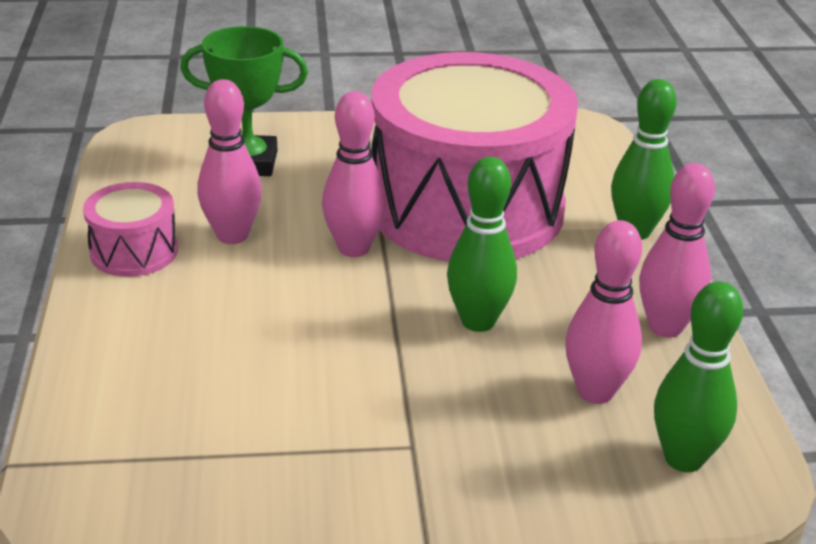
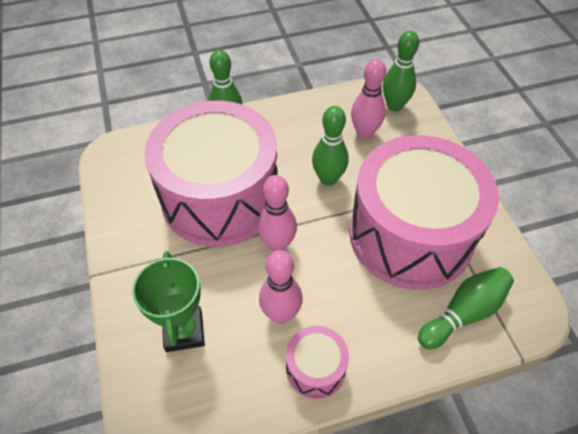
camera: 100 degrees left, 20 degrees up
(128, 416) = (463, 313): none -> green bowling pin
(315, 394) = (410, 234): none -> pink drum
(665, 327) = (308, 112): pink bowling pin -> none

